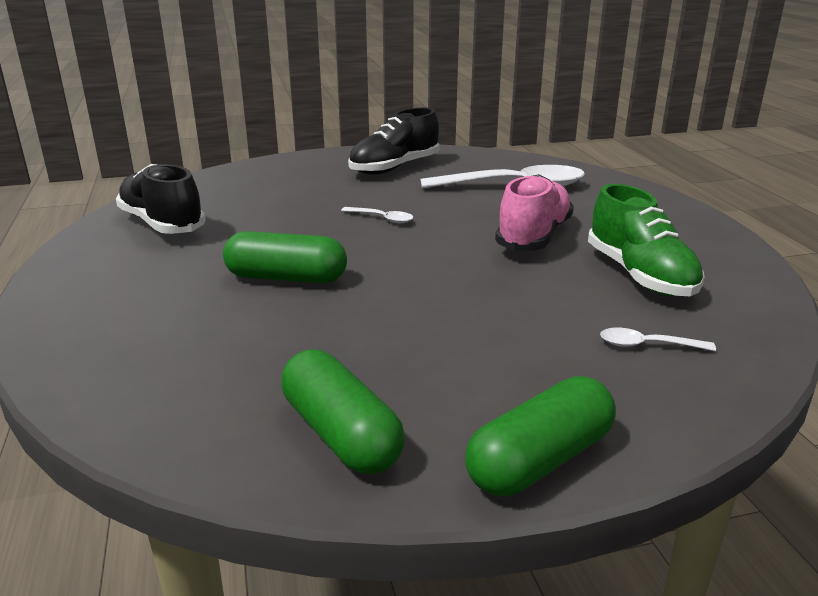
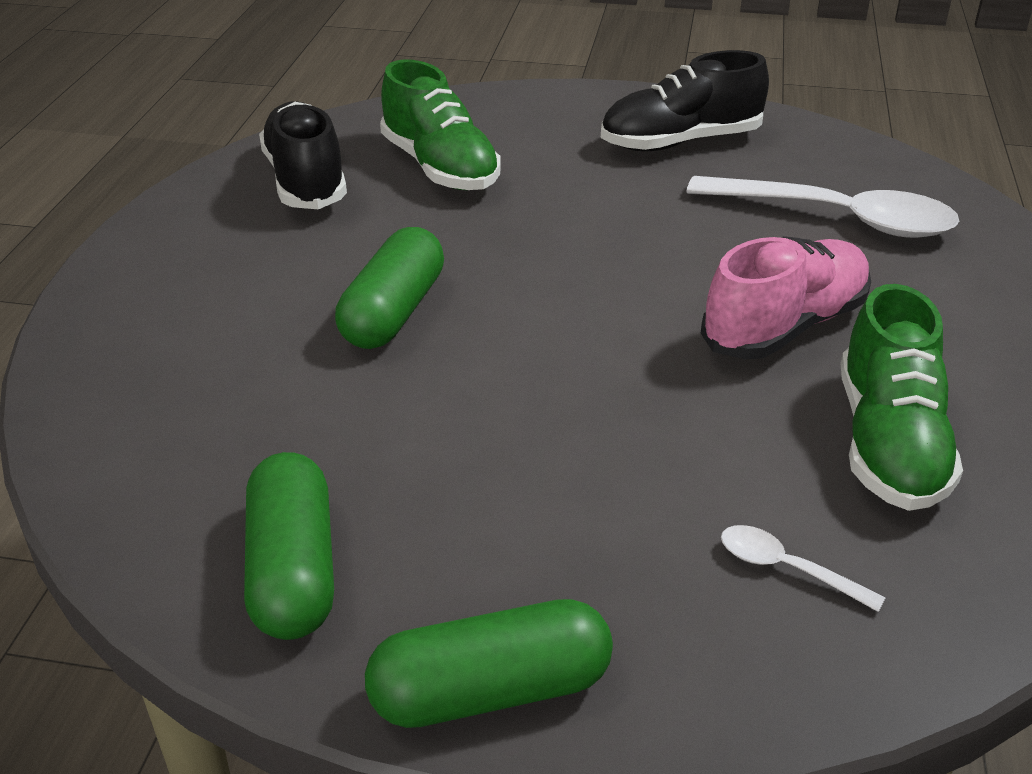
camera: 25 degrees right, 10 degrees up
(253, 202) = (440, 168): none -> green shoe
(286, 278) = (393, 312): green capsule -> green capsule turned 75 degrees clockwise
(382, 218) = (589, 238): white spoon -> none

